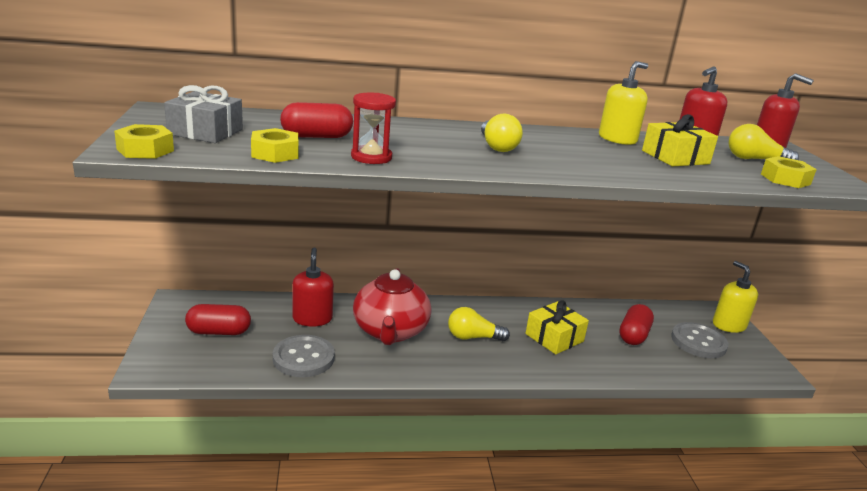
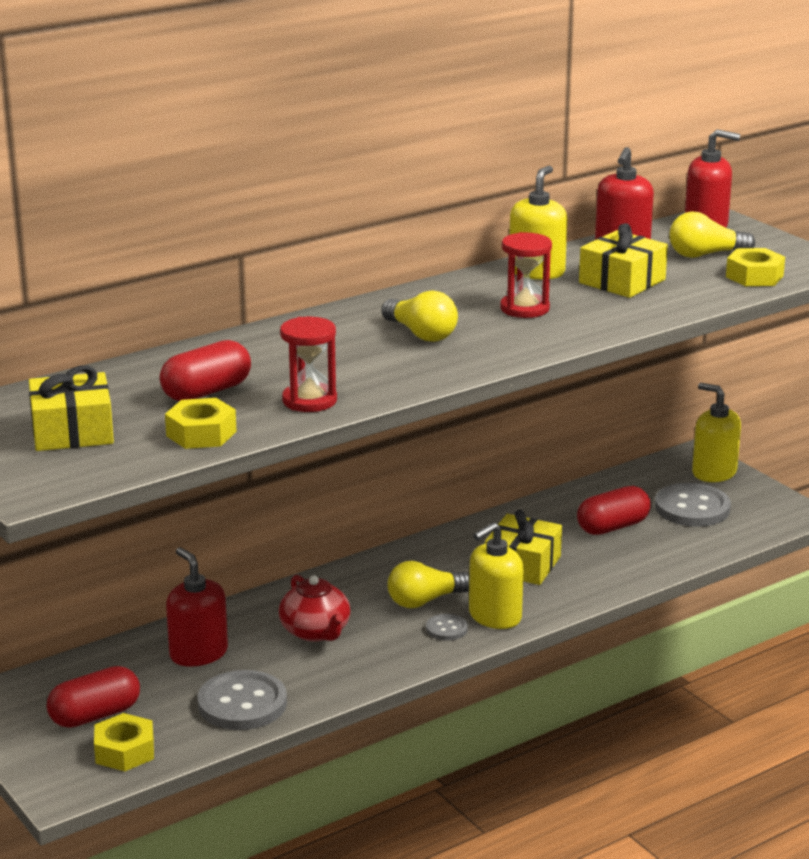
camera: 25 degrees left, 0 degrees up
(145, 150) = (56, 481): yellow nut -> yellow nut (125, 751)
(205, 132) = (72, 431): grey gift -> yellow gift
(390, 331) = (316, 632): red teapot -> red teapot, size x0.62
(471, 360) = (446, 629): none -> grey button
(509, 363) = (494, 616): none -> yellow soap dispenser
(586, 153) = (524, 309): none -> red hourglass
(633, 335) = (613, 527): red capsule -> red capsule turned 60 degrees clockwise

